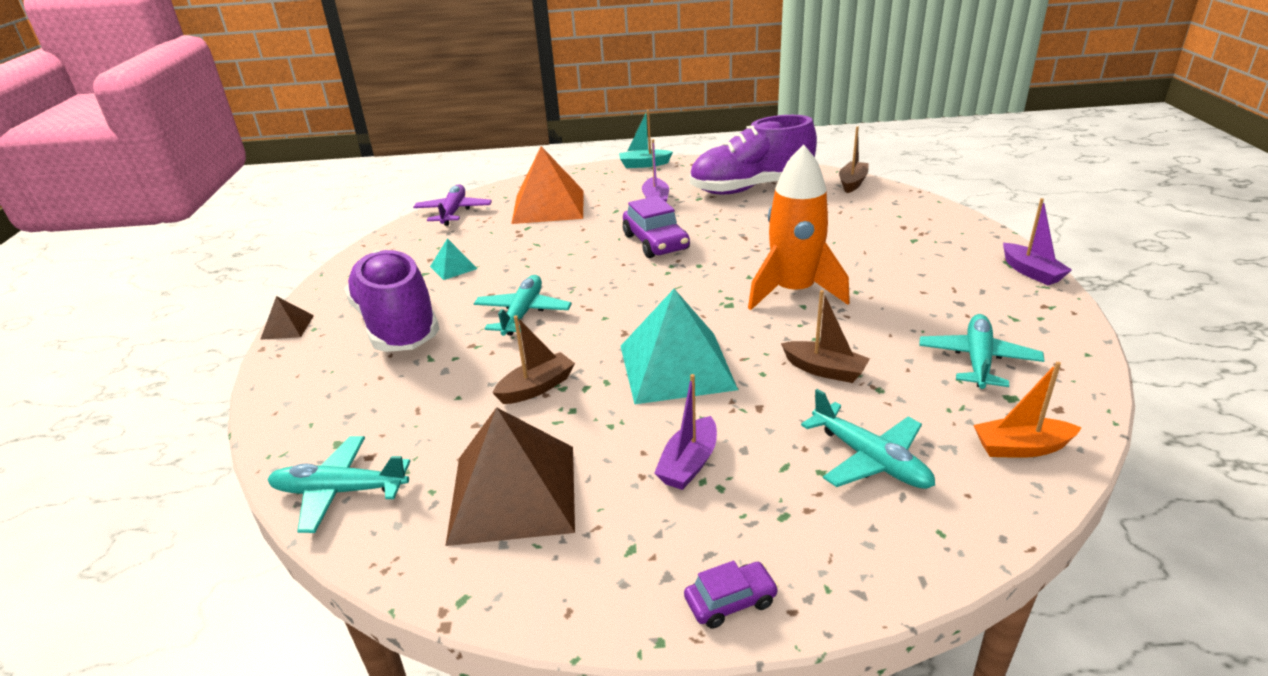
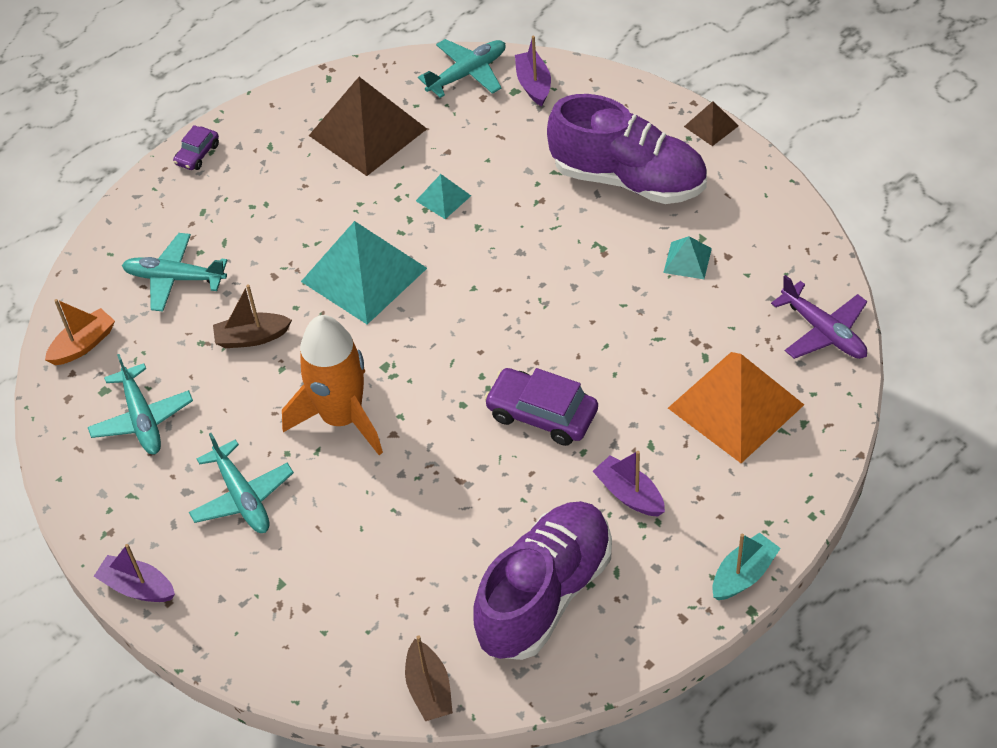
camera: 140 degrees right, 20 degrees up
(523, 313) = (546, 251): turquoise plane -> turquoise plane (242, 497)
(537, 387) = (443, 198): brown boat -> turquoise pyramid
(689, 464) = (283, 208): purple boat -> purple boat (533, 84)

